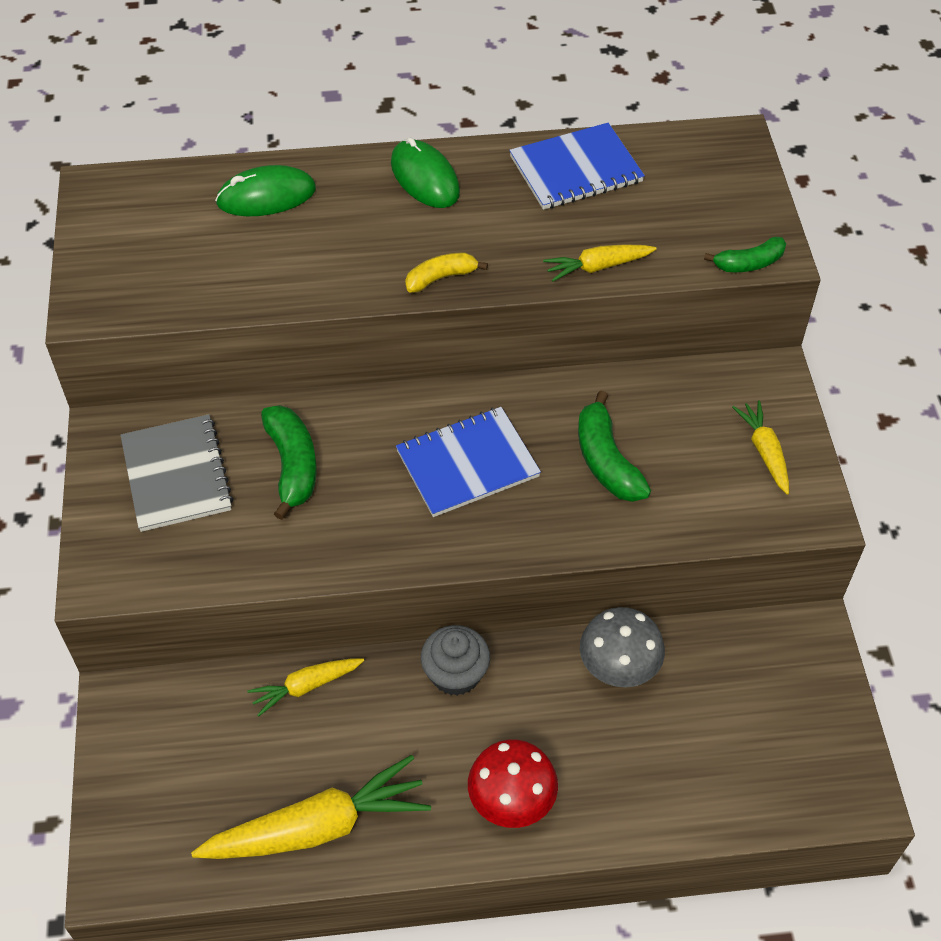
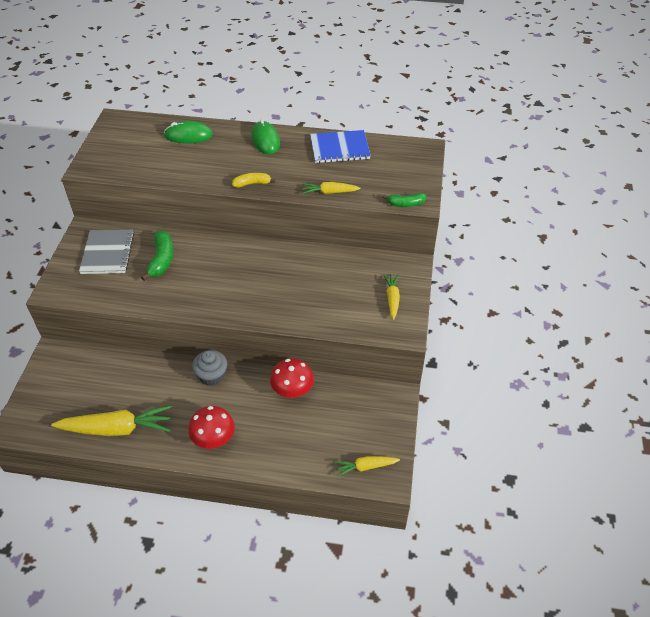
camera: 15 degrees right, 5 degrees down
(305, 687) = (139, 365): yellow carrot -> yellow carrot (365, 467)
(467, 464) = (243, 275): blue notebook -> none
(606, 461) = (311, 287): green banana -> none
(619, 666) = (292, 390): grey mushroom -> red mushroom

